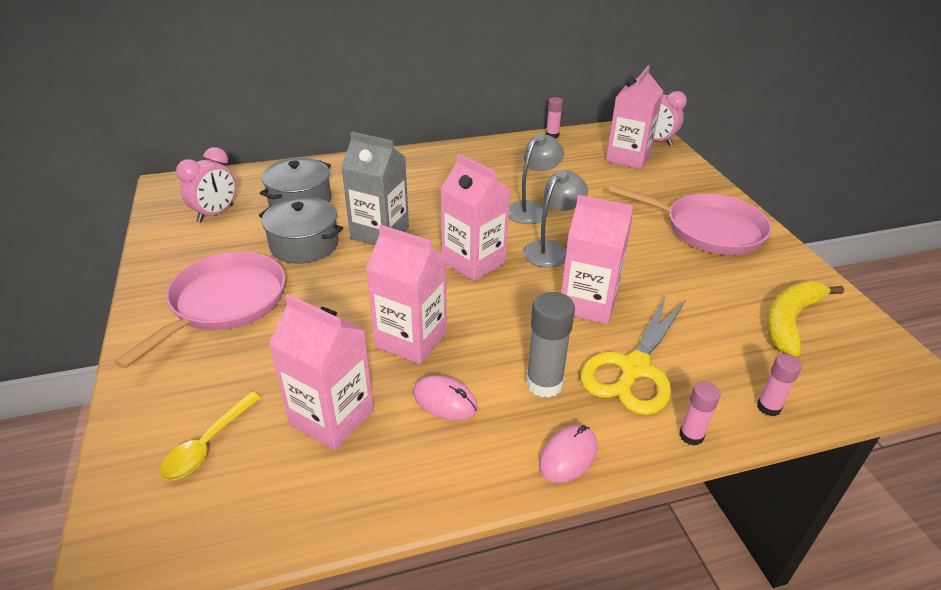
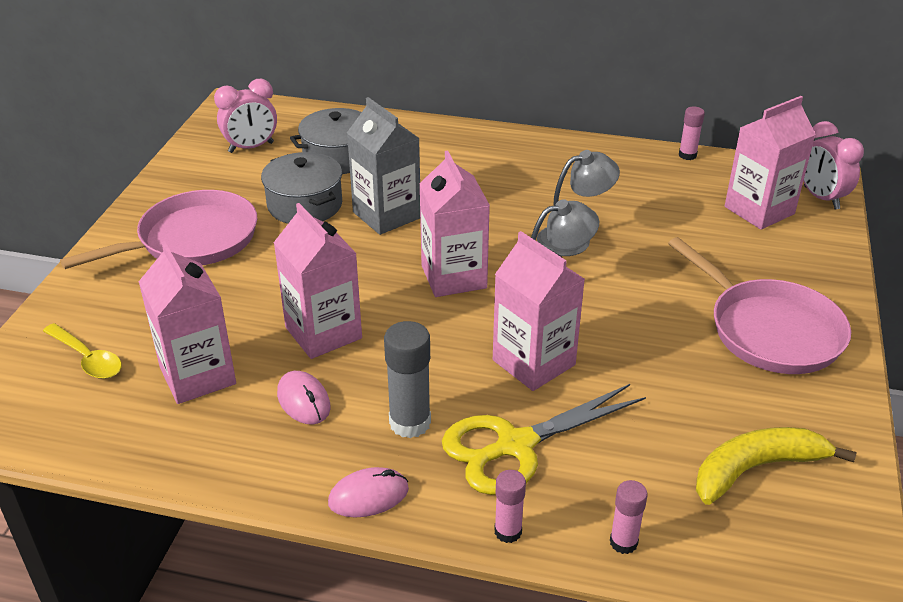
camera: 30 degrees right, 0 degrees up
(207, 445) = (88, 359): yellow spoon -> yellow spoon turned 105 degrees counterclockwise

